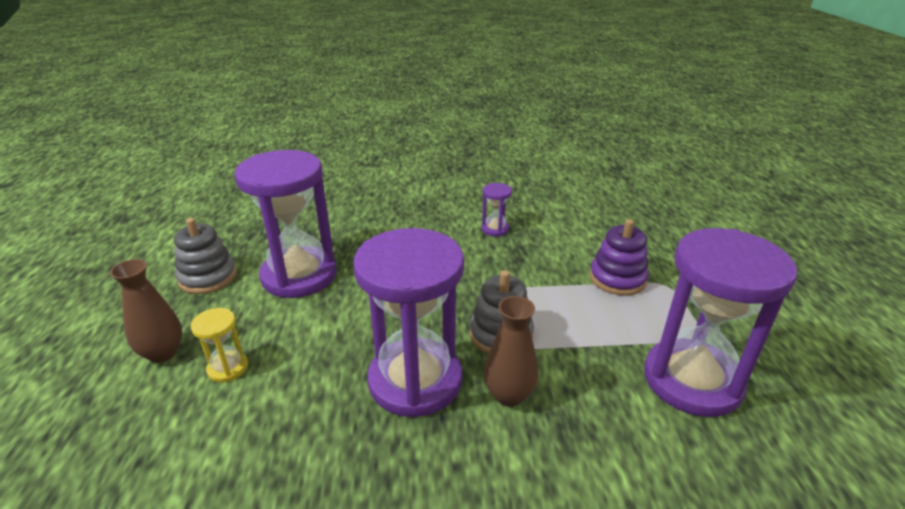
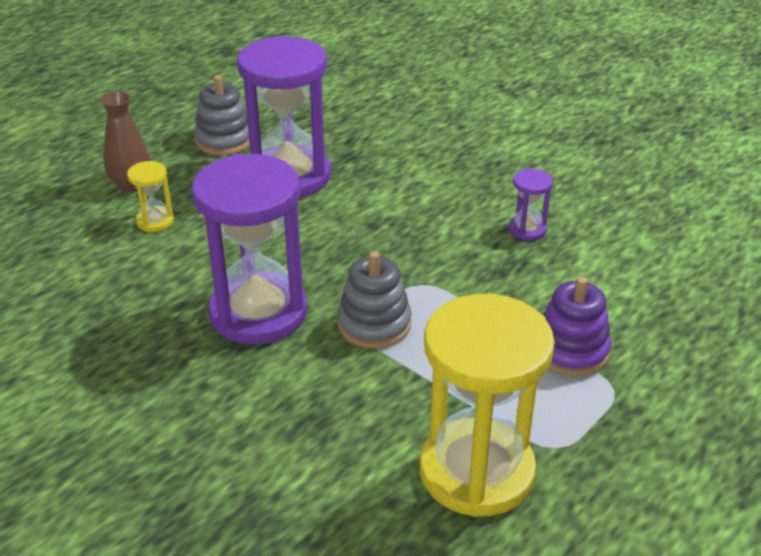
camera: 45 degrees right, 5 degrees up
(509, 395) = (308, 370): brown vase -> none
(692, 380) = (476, 471): purple hourglass -> yellow hourglass

